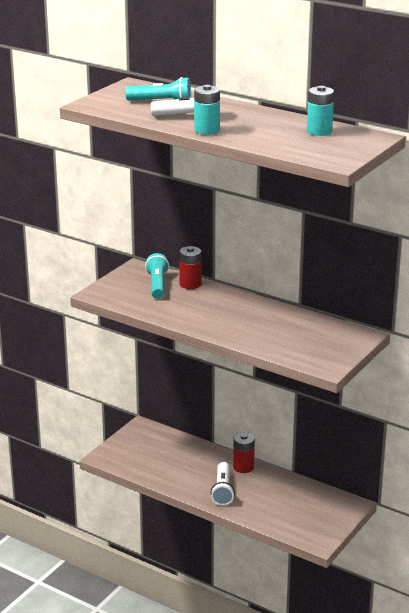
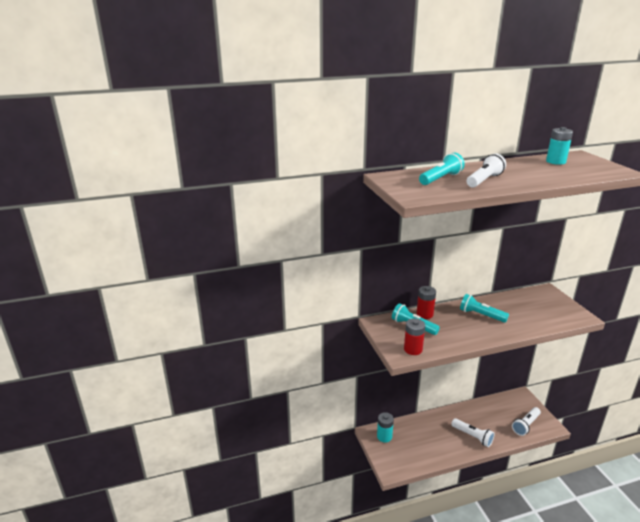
camera: 50 degrees left, 0 degrees up
(207, 130) = (522, 183): turquoise battery -> turquoise battery (384, 436)
(236, 312) = (481, 315): none -> turquoise flashlight
(243, 467) = (454, 414): red battery -> red battery (413, 349)
(294, 522) = (526, 425): none -> white flashlight

